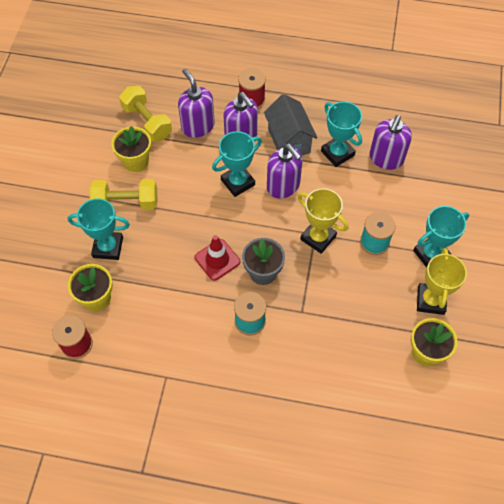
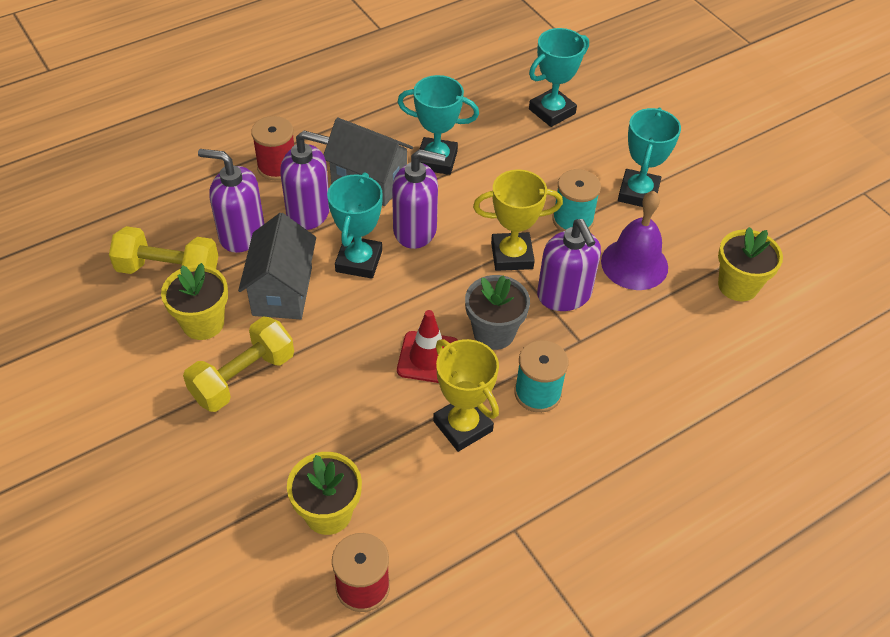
camera: 45 degrees left, 10 degrees down
(108, 247) = (276, 444): turquoise trophy -> turquoise trophy (552, 111)
(186, 171) = (282, 291): none -> grey house
(380, 293) = (634, 264): none -> purple bell
(386, 159) = (492, 134): purple soap dispenser -> purple soap dispenser (564, 295)
(430, 300) = (686, 235): yellow trophy -> yellow trophy (462, 426)

